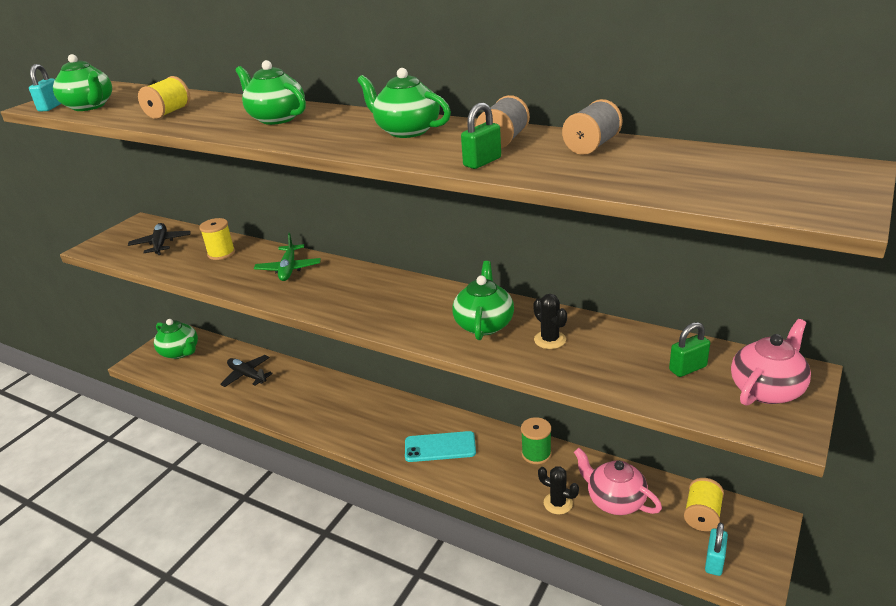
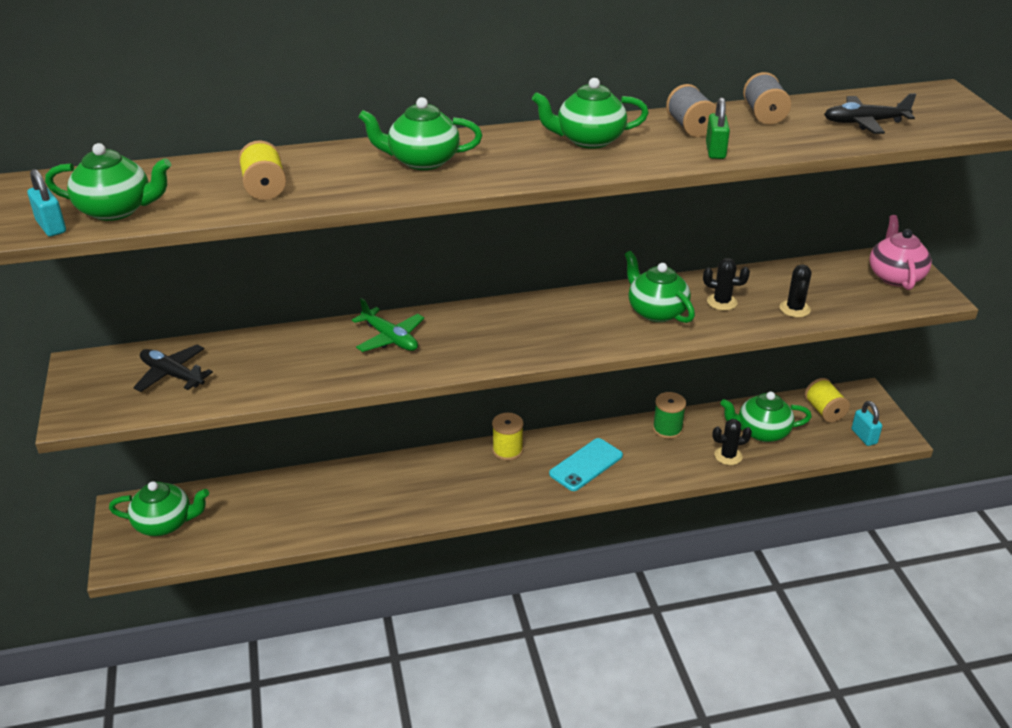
camera: 45 degrees left, 5 degrees up
(221, 253) = (277, 354): yellow spool -> yellow spool (507, 450)
(247, 375) = (295, 504): black plane -> black plane (864, 122)
(607, 373) = (794, 309): none -> black cactus
(615, 500) = (762, 432): pink teapot -> green teapot
(687, 368) = (835, 283): green padlock -> none

